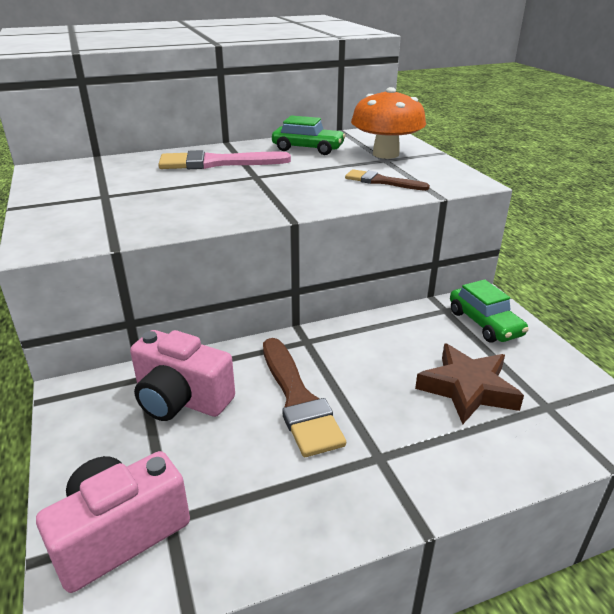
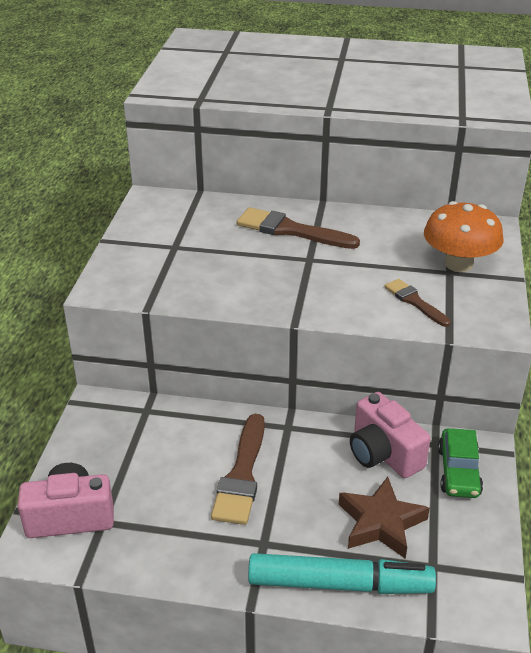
camera: 30 degrees right, 5 degrees up
(181, 399) = (162, 439): pink camera -> pink camera (383, 453)
(217, 163) = (290, 230): pink brush -> brown brush
(308, 149) = (390, 233): green car -> none
(488, 463) = (338, 584): none -> turquoise marker

